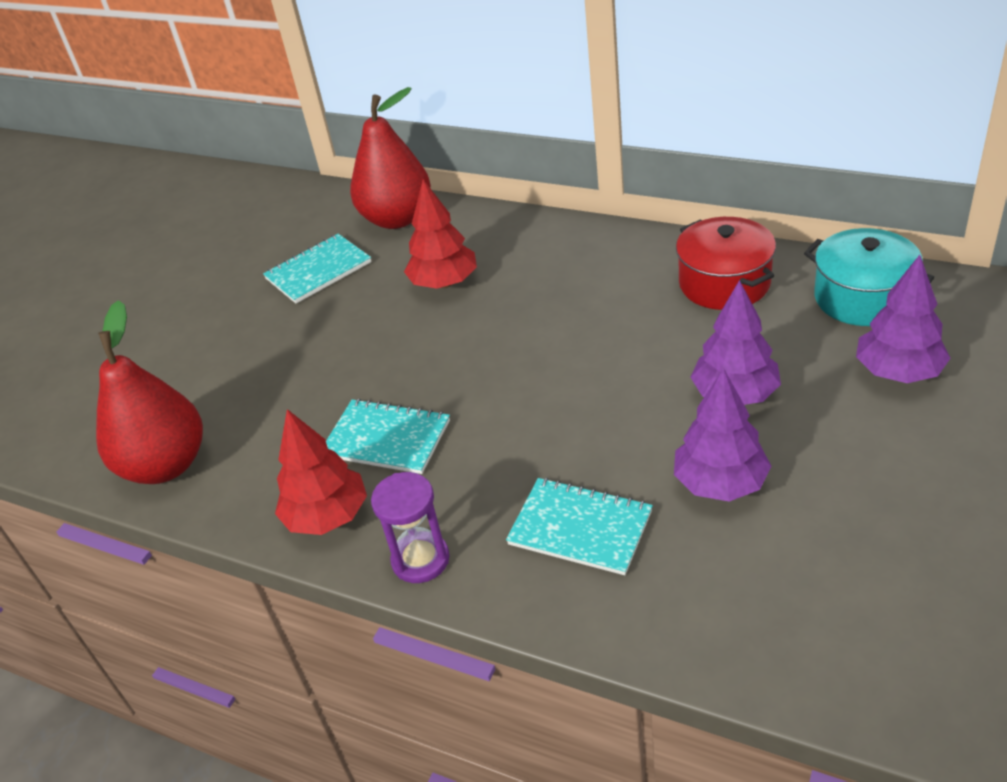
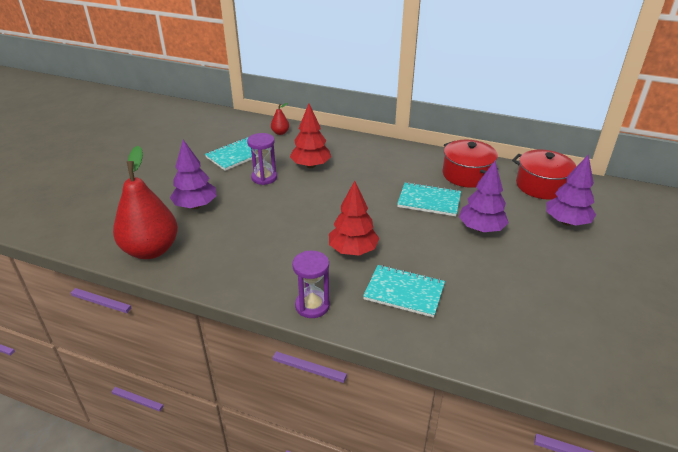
camera: 10 degrees left, 5 degrees down
(327, 517) = (253, 281): red tree -> red tree (353, 250)
(361, 313) = (264, 178): none -> purple hourglass
(386, 439) = (285, 242): turquoise notebook -> turquoise notebook (429, 201)
(397, 218) = (280, 133): red pear -> red pear, size x0.42
(720, 483) = (480, 272): purple tree -> purple tree (195, 206)
(862, 298) = (541, 186): turquoise pot -> red pot

